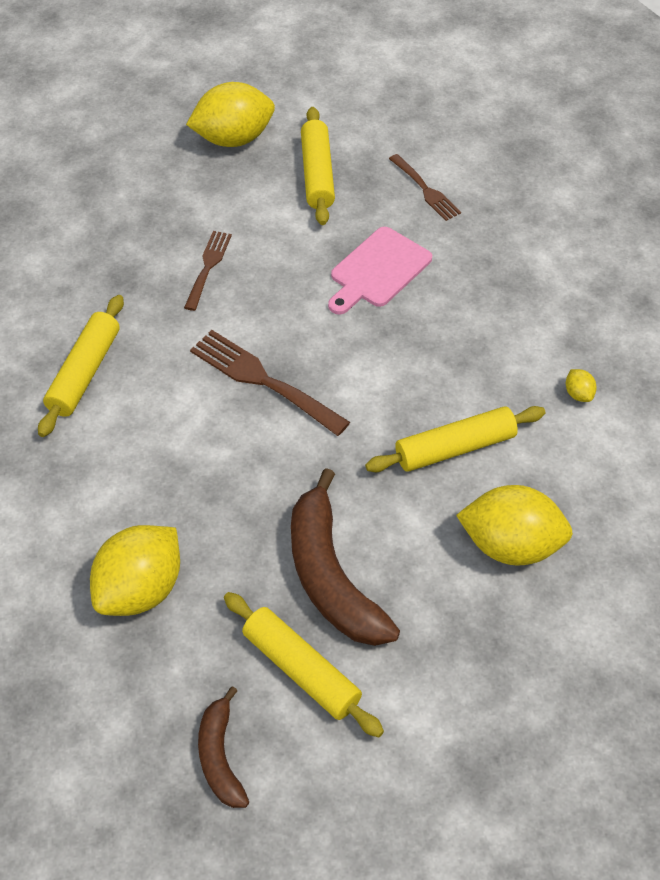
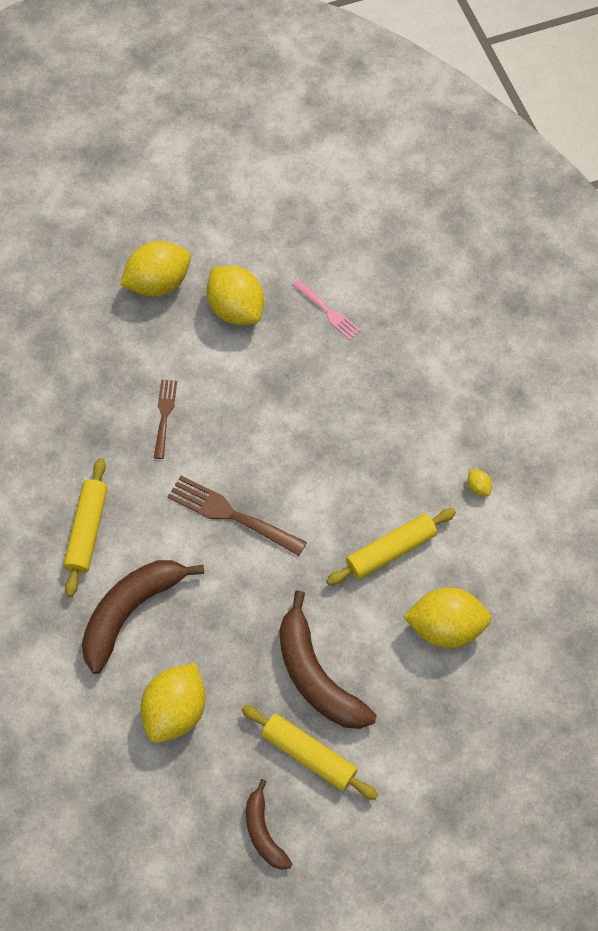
camera: 10 degrees left, 10 degrees up
(113, 468) = (130, 612): none -> brown banana
(317, 174) = (236, 309): yellow rolling pin -> yellow lemon
(378, 270) = (303, 397): pink cutting board -> none
(426, 190) = (328, 312): brown fork -> pink fork

